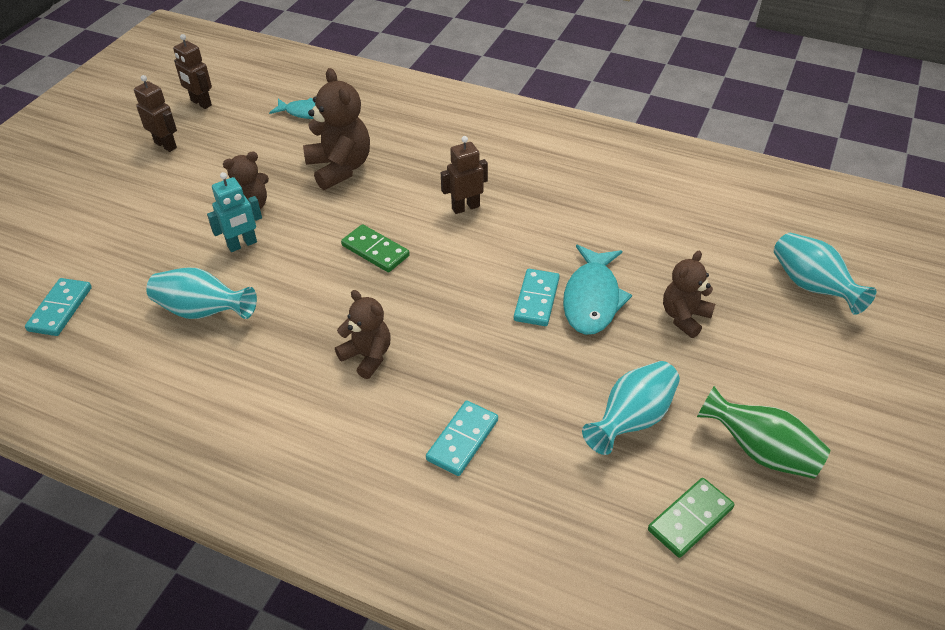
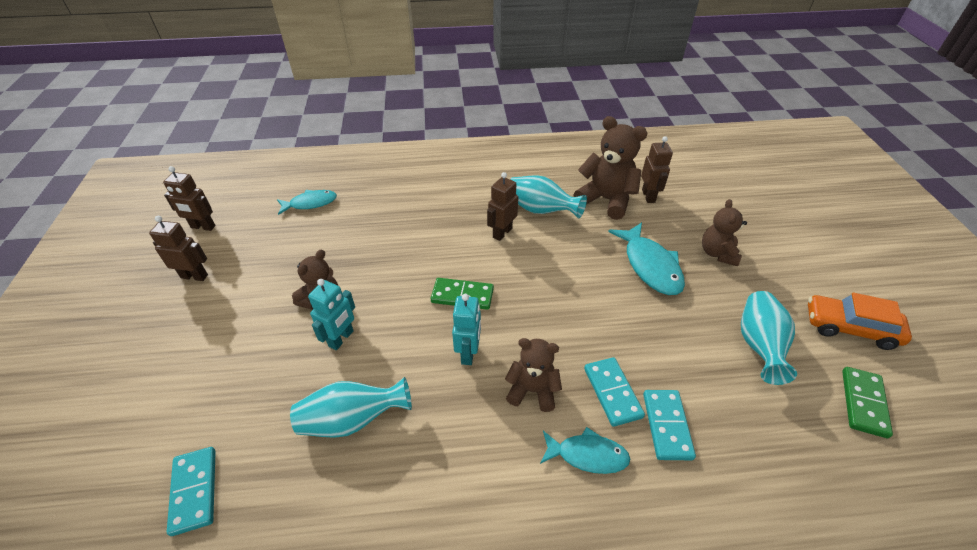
camera: 30 degrees left, 0 degrees up
(338, 302) = (468, 353): none -> turquoise robot
(340, 168) = (376, 238): brown teddy bear -> brown teddy bear (606, 200)
(368, 427) = (587, 455): none -> turquoise fish
(536, 299) = (615, 283): turquoise domino -> turquoise domino (612, 392)
(666, 228) = (648, 196): none -> brown robot
(760, 451) = (850, 328): green vase -> orange car
(811, 287) = (765, 201): turquoise vase -> turquoise vase (540, 210)

